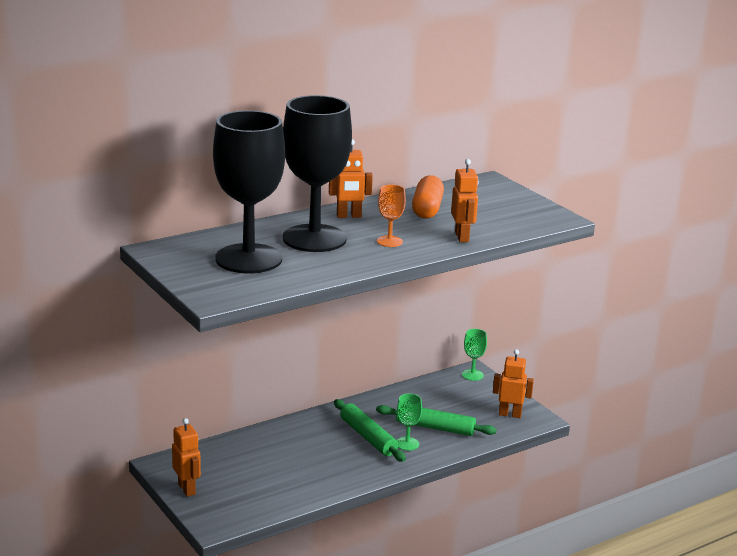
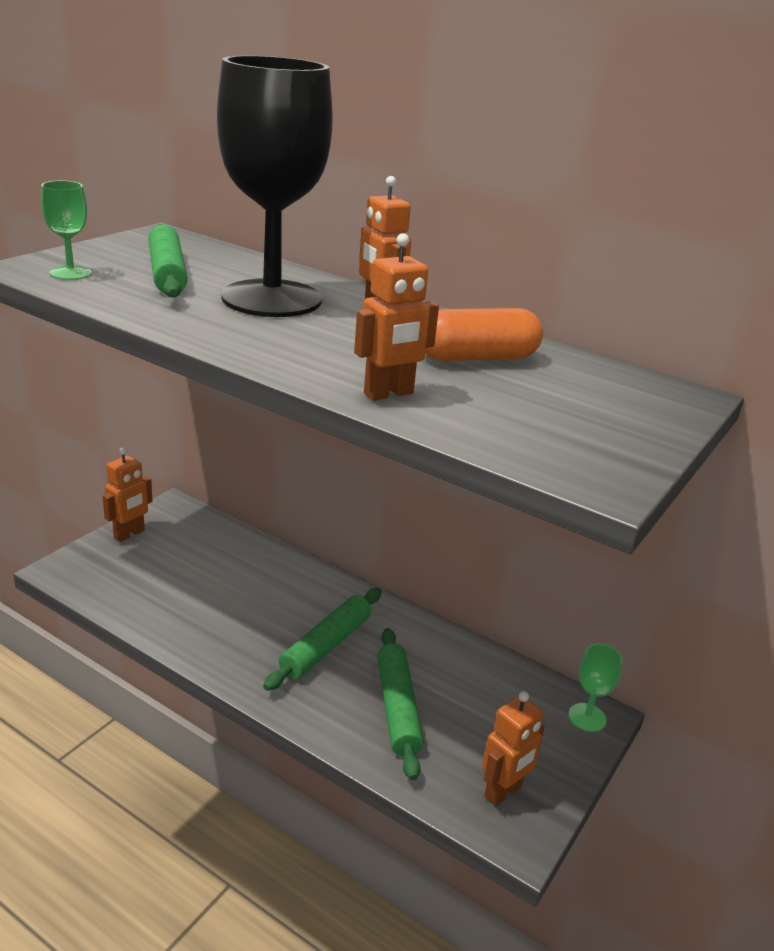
camera: 65 degrees right, 5 degrees up
(248, 259) = (167, 273): black goblet -> green rolling pin
(389, 241) = (310, 343): orange goblet -> none
(407, 444) = (332, 688): green goblet -> green goblet (70, 273)
(510, 414) = (503, 792): orange robot -> orange robot turned 60 degrees clockwise

